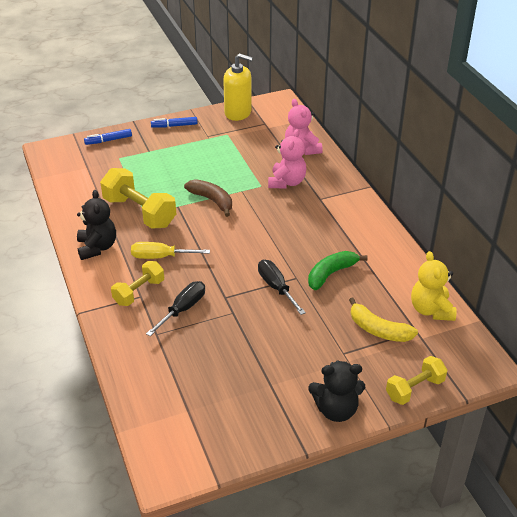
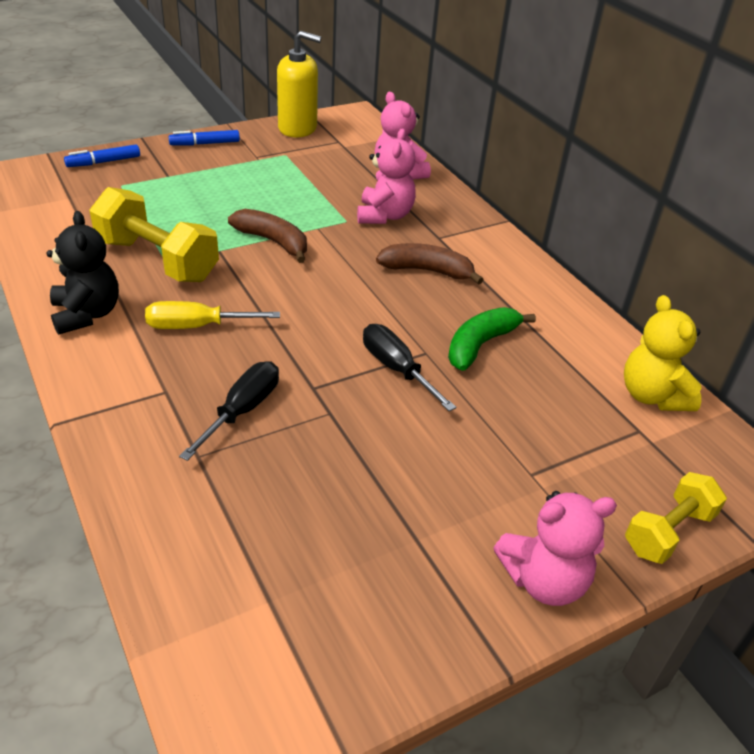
camera: 10 degrees left, 0 degrees up
(139, 292) = (162, 384): yellow dumbbell -> none
(307, 223) = (427, 271): none -> brown banana
(336, 409) = (544, 580): black teddy bear -> pink teddy bear
(378, 330) = (578, 431): yellow banana -> none

